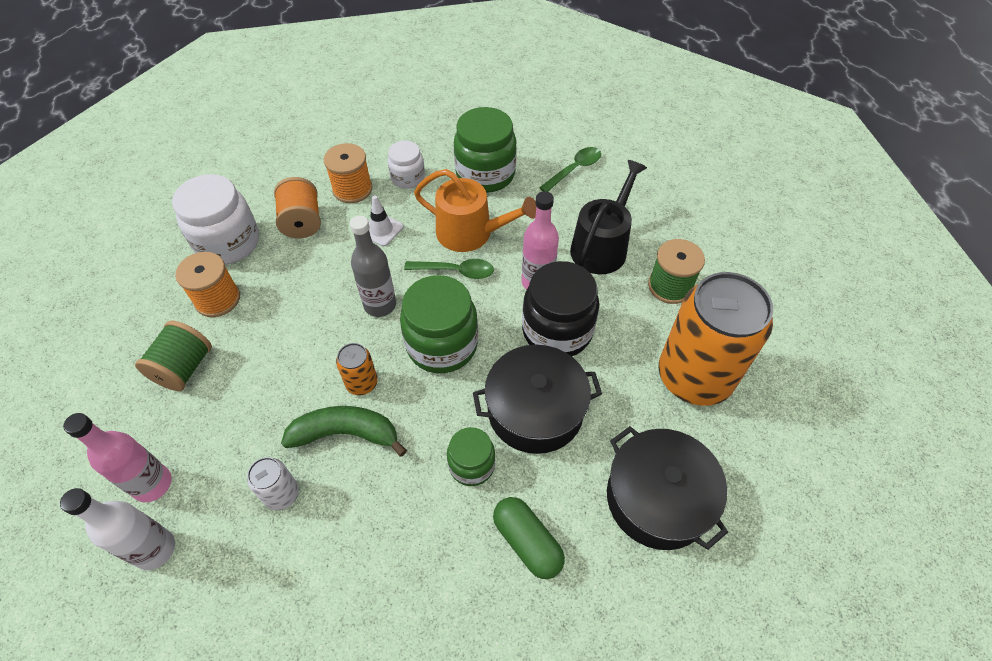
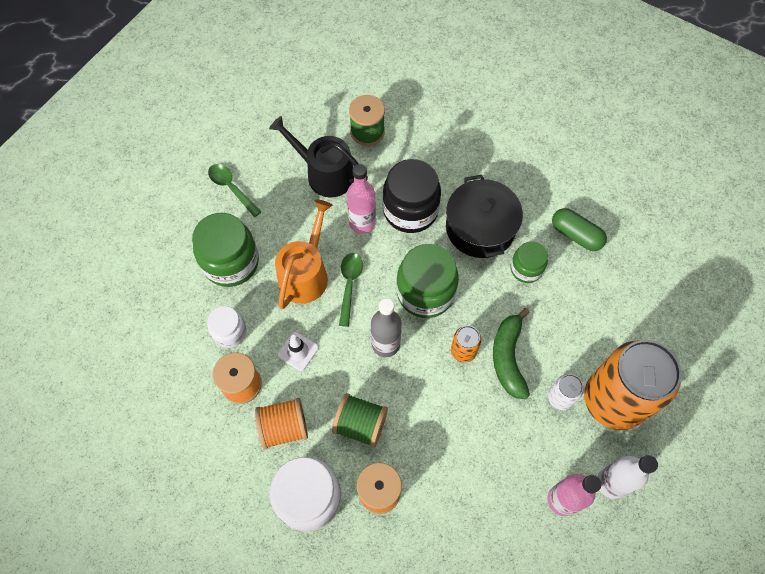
camera: 90 degrees left, 10 degrees up
(184, 368) = (455, 503): green spool -> green spool (360, 424)
(527, 542) = (576, 235): green capsule -> green capsule turned 75 degrees clockwise
(657, 498) = (539, 159): black pot -> none
(694, 377) = (448, 127): orange can -> orange can (613, 400)

